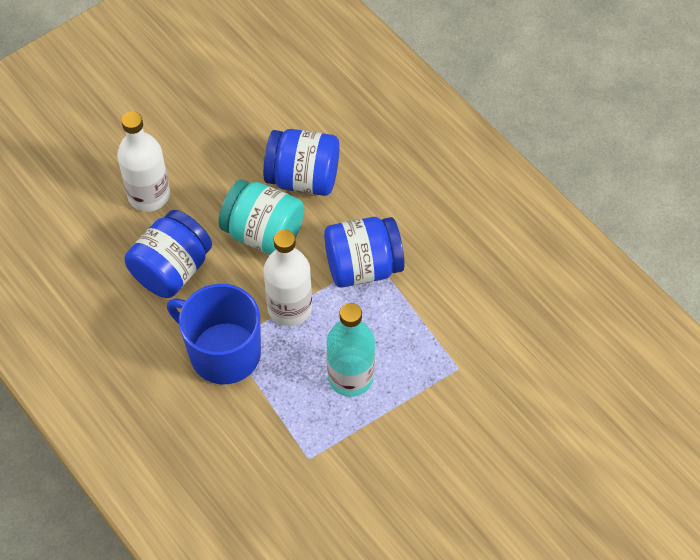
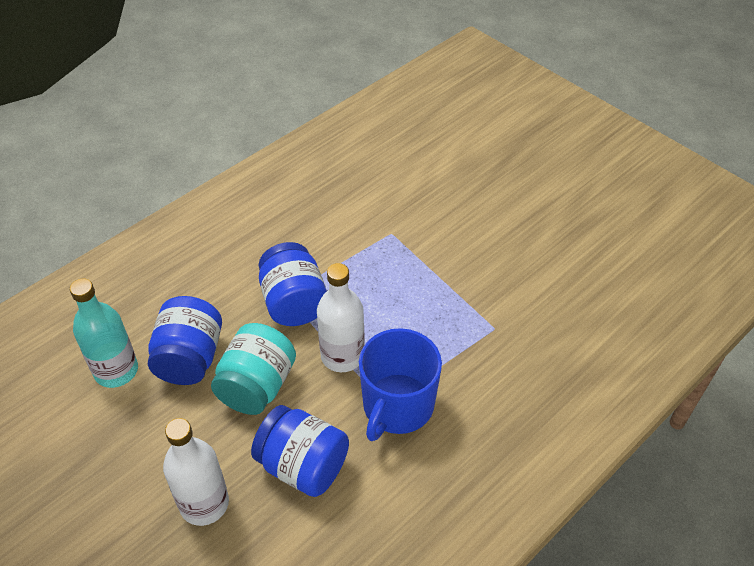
camera: 95 degrees left, 10 degrees down
(350, 377) = (410, 304): turquoise bottle -> turquoise bottle (116, 371)

